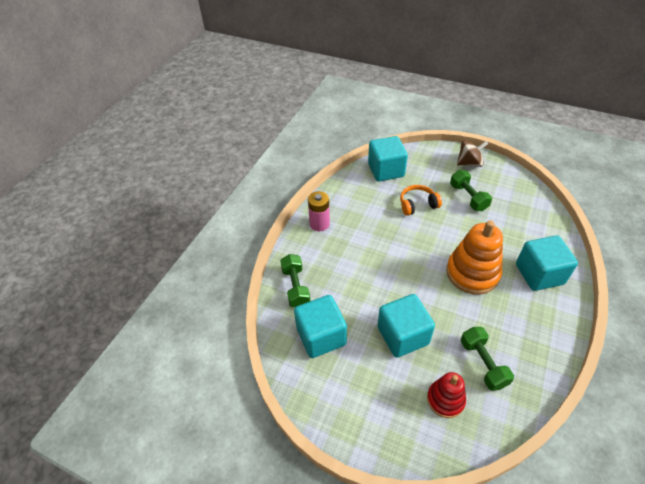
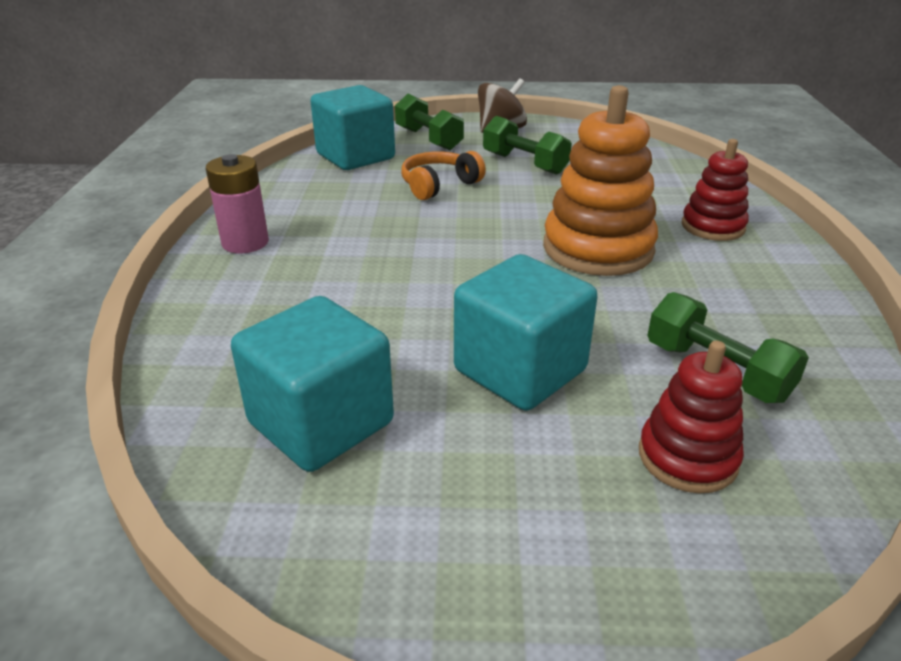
camera: 25 degrees left, 15 degrees down
(295, 287) = (220, 350): green dumbbell -> green dumbbell (428, 139)
(539, 274) = (712, 227): turquoise cube -> red stacking toy

